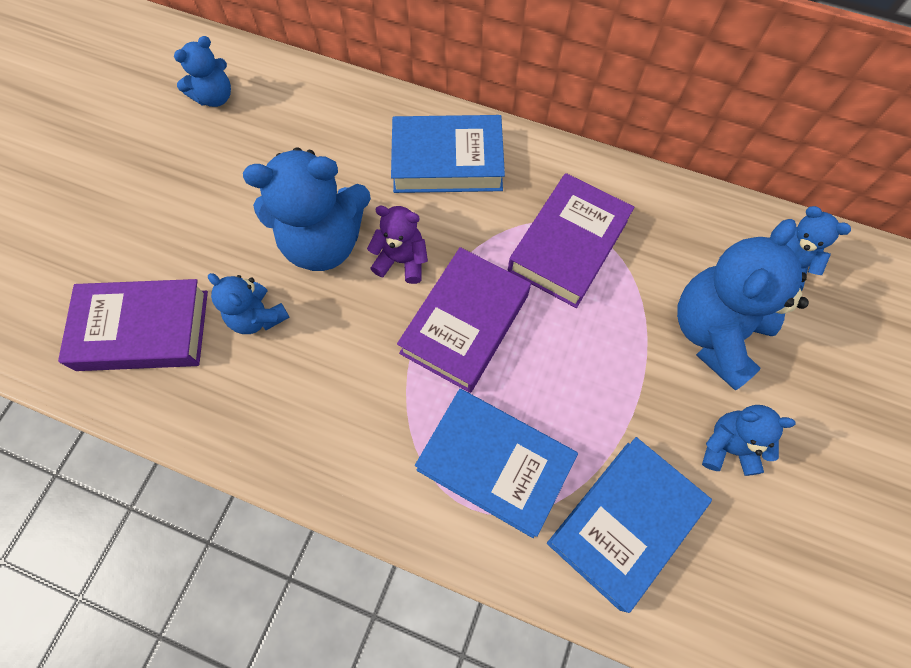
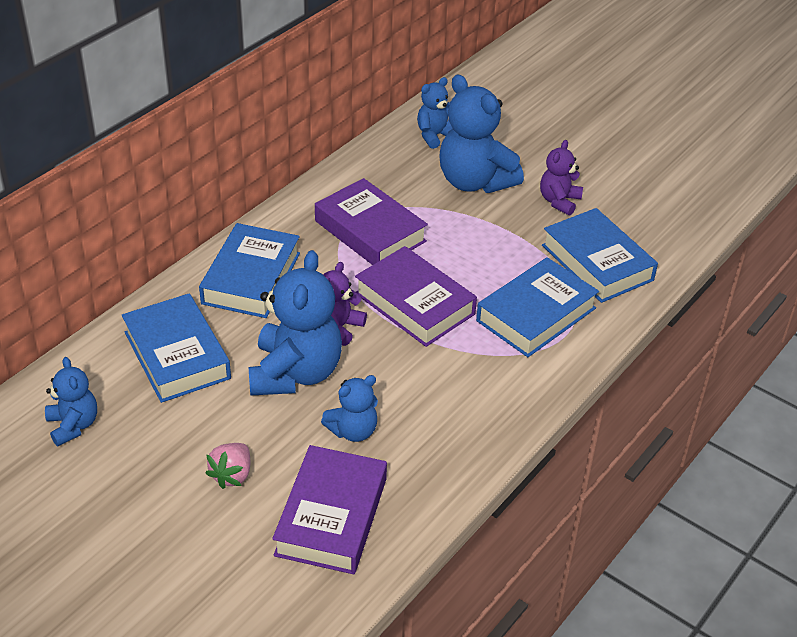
camera: 75 degrees left, 25 degrees down
(180, 232) = (232, 475): none -> pink strawberry
(320, 139) = (177, 355): none -> blue book
(728, 447) = (559, 201): blue teddy bear -> purple teddy bear

